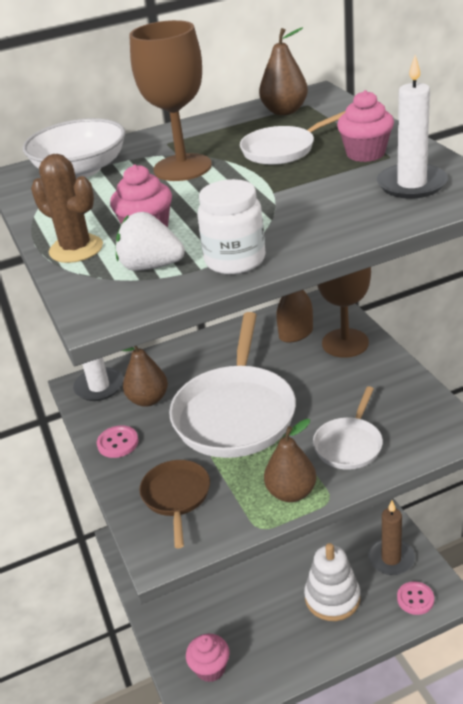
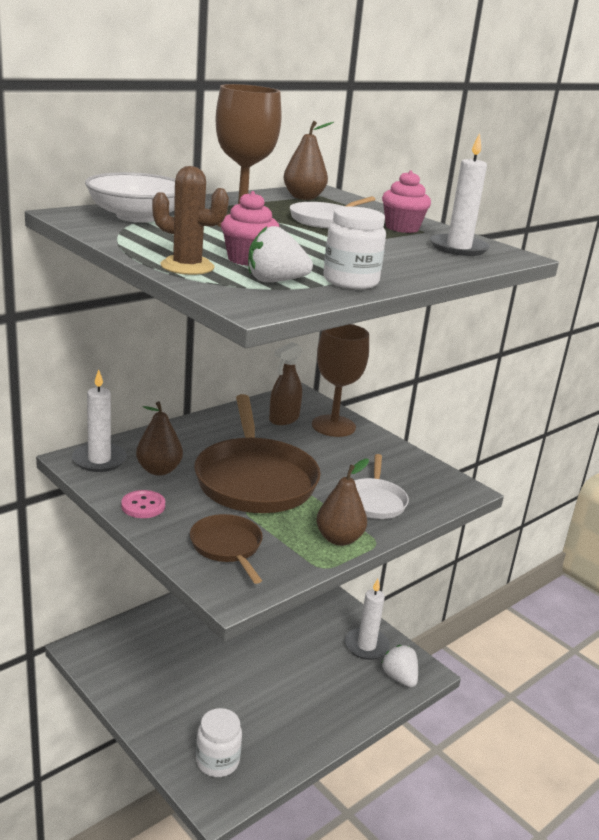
camera: 25 degrees left, 10 degrees down
(210, 668) = (217, 761): pink cupcake -> white jar
(235, 413) = (255, 479): white pan -> brown pan
(332, 598) = (321, 684): white stacking toy -> none
(391, 559) = (366, 646): brown candle -> white candle
(415, 599) = (399, 678): pink button -> white strawberry

